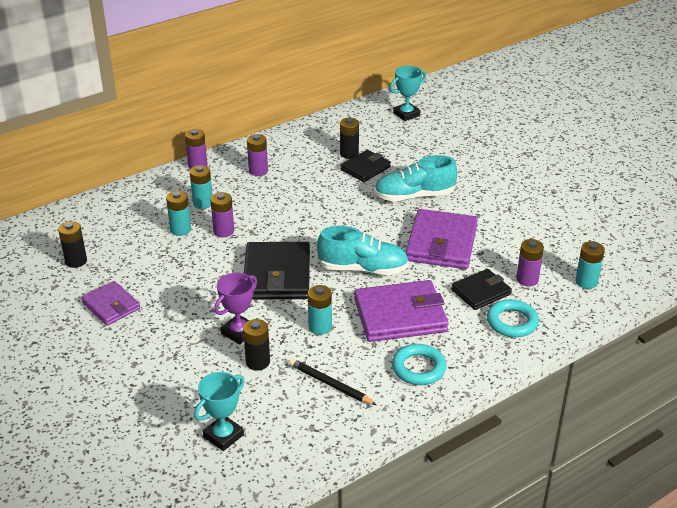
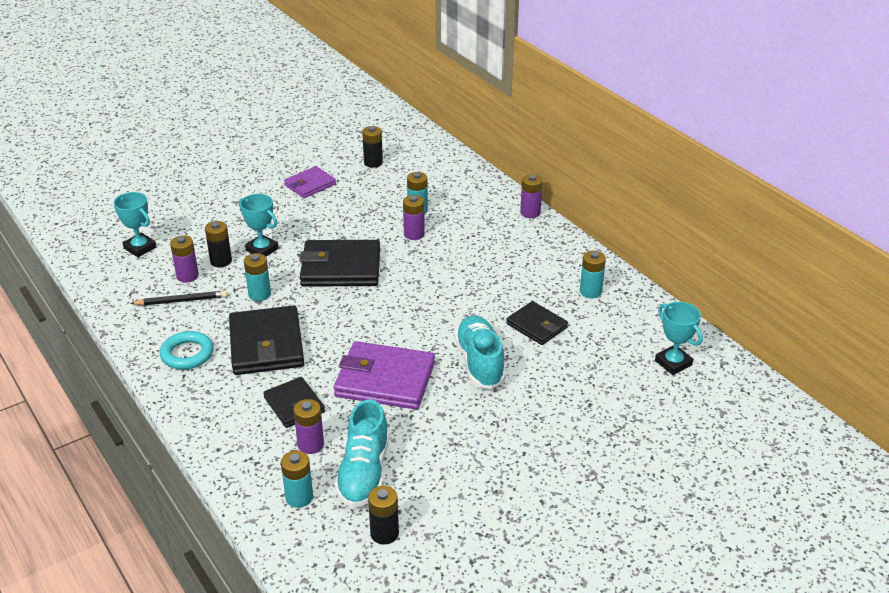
camera: 90 degrees right, 0 degrees up
(203, 203) = (462, 220): turquoise battery -> turquoise battery (590, 292)
(239, 332) = (262, 249): purple trophy -> turquoise trophy
(258, 171) = (524, 250): purple battery -> purple battery (187, 276)
(330, 384) = (181, 301): black pencil -> black pencil turned 45 degrees clockwise
(349, 154) = (567, 313): black battery -> black battery (384, 533)
(363, 269) = (344, 321): turquoise shoe -> turquoise shoe (364, 473)
(400, 315) = (266, 345): purple wallet -> black wallet
(512, 322) = (239, 425): turquoise ring -> none

